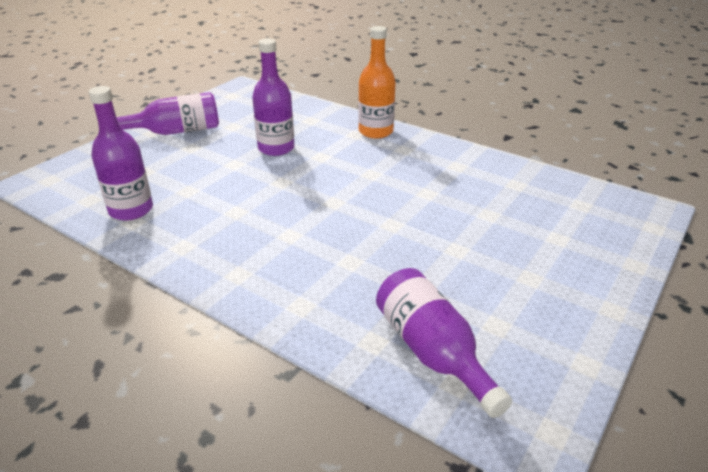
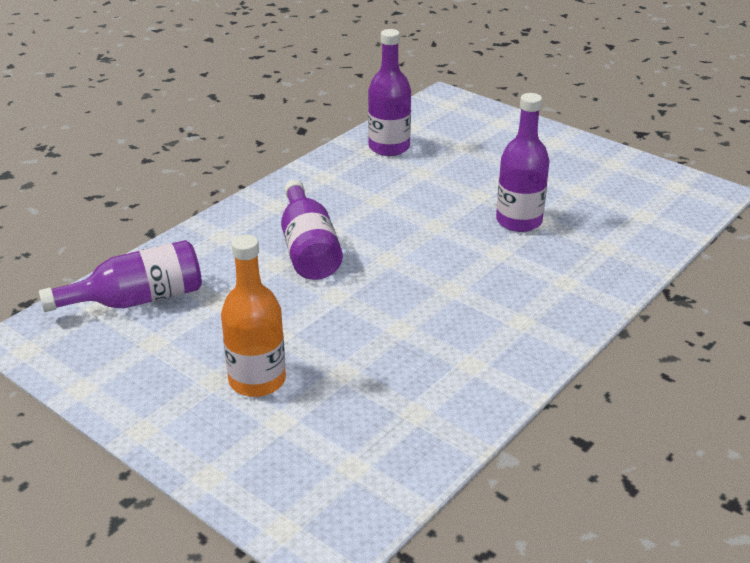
camera: 95 degrees right, 0 degrees up
(176, 131) = (558, 156): purple bottle -> purple bottle (308, 249)
(375, 131) = (575, 300): orange bottle -> orange bottle (257, 380)

